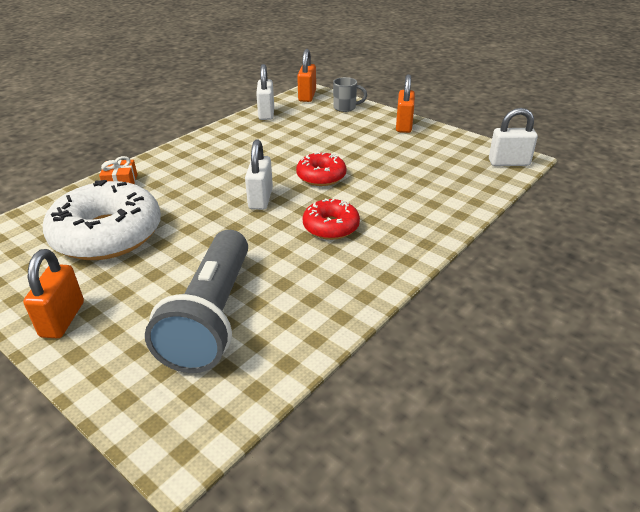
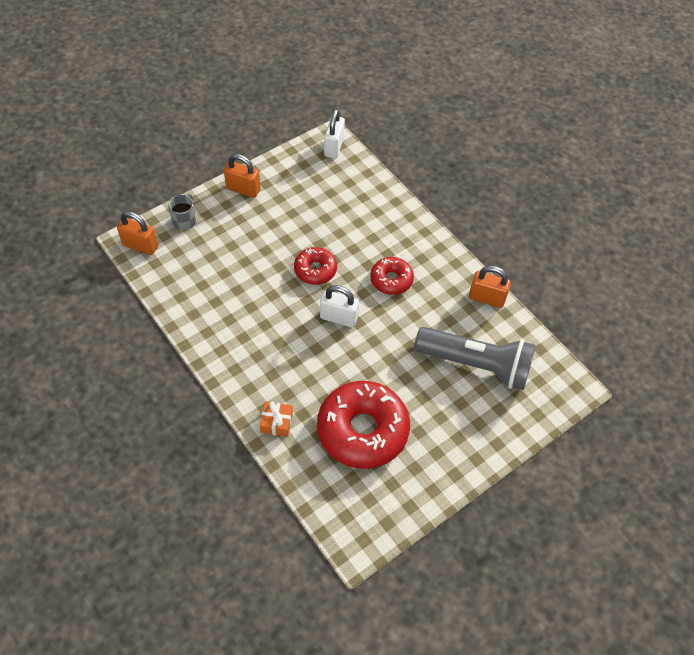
camera: 80 degrees left, 20 degrees up
(62, 319) = (462, 454): orange padlock -> orange padlock (486, 298)
(107, 234) = (362, 430): white donut -> red donut
(266, 113) = (169, 288): white padlock -> none

